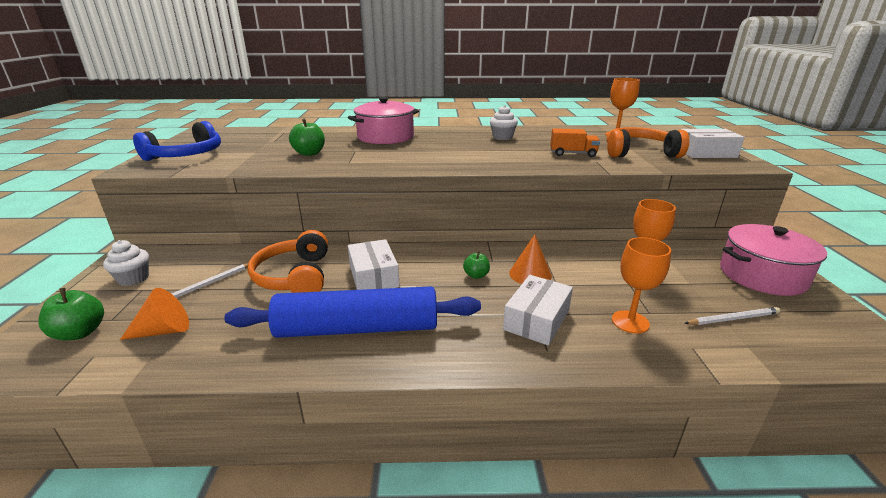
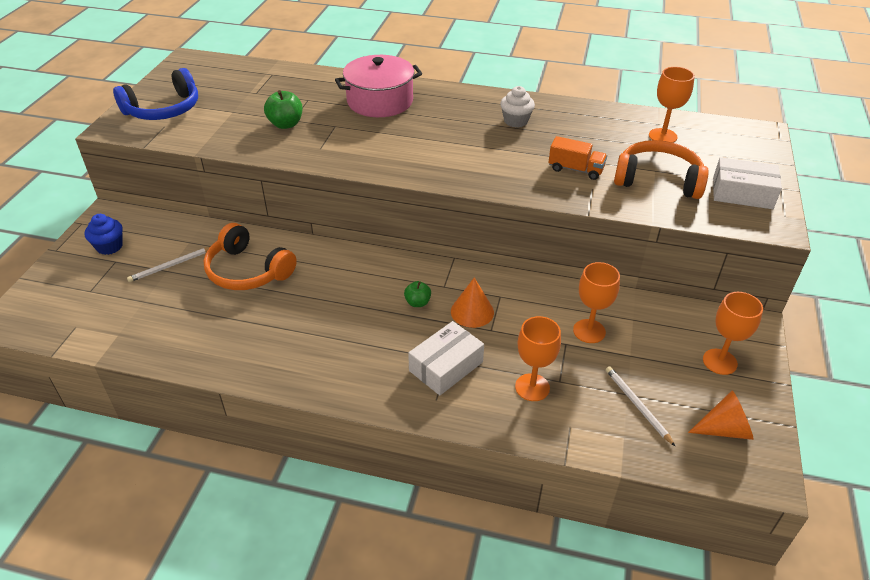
camera: 15 degrees right, 15 degrees up
(80, 333) = (66, 301): green apple -> none
(133, 278) = (109, 246): white cupcake -> blue cupcake
(164, 330) = (129, 312): orange cone -> orange cone (724, 429)
(294, 276) = (247, 271): orange headphones -> orange headphones turned 60 degrees counterclockwise
(358, 328) = (284, 342): blue rolling pin -> none
(373, 276) = (319, 284): white box -> none
(733, 319) = (637, 405): white pencil -> white pencil turned 120 degrees counterclockwise
(762, 275) = (719, 362): pink pot -> orange goblet

